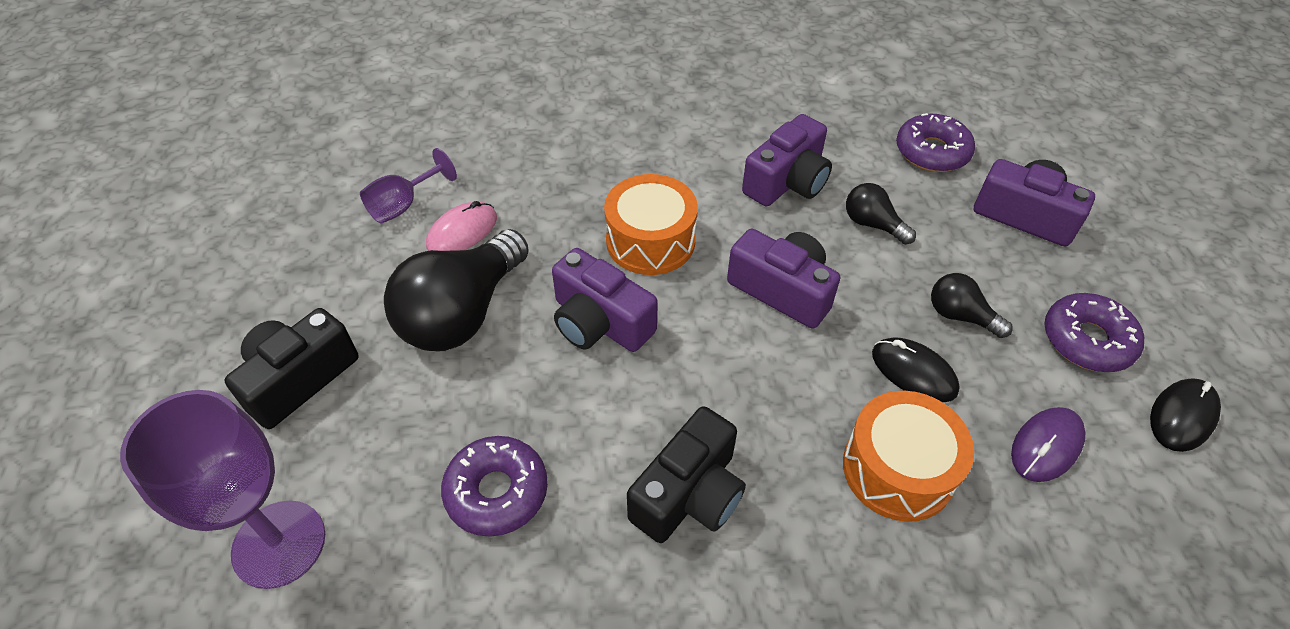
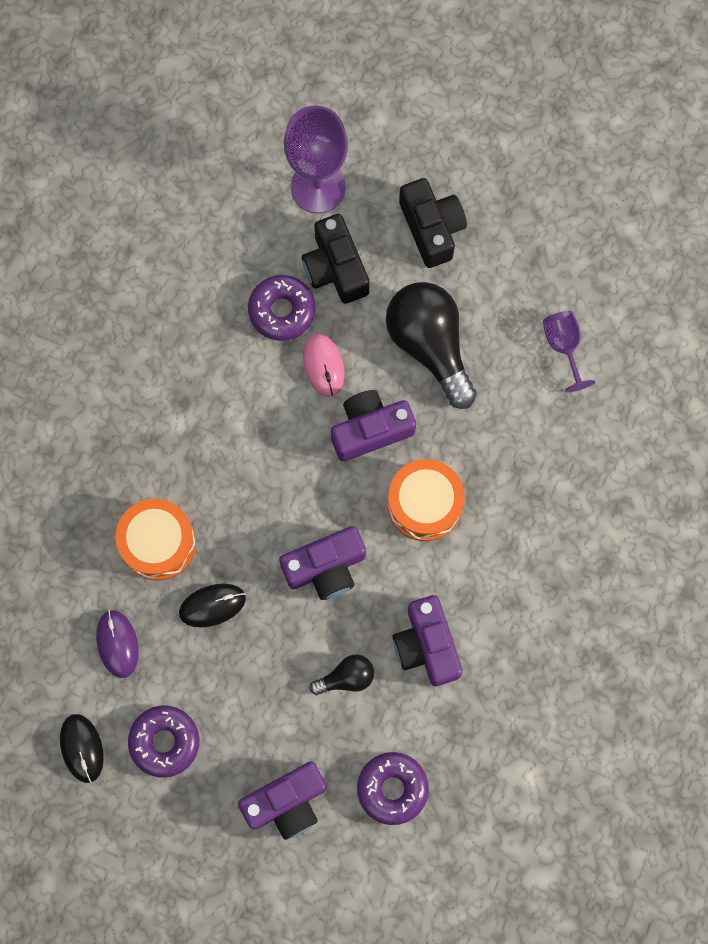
camera: 120 degrees right, 25 degrees up
(462, 232) = (510, 377): pink mouse -> pink mouse (323, 365)
(689, 494) = (216, 414): black camera -> black camera (335, 268)
(960, 316) = (233, 673): black light bulb -> none

